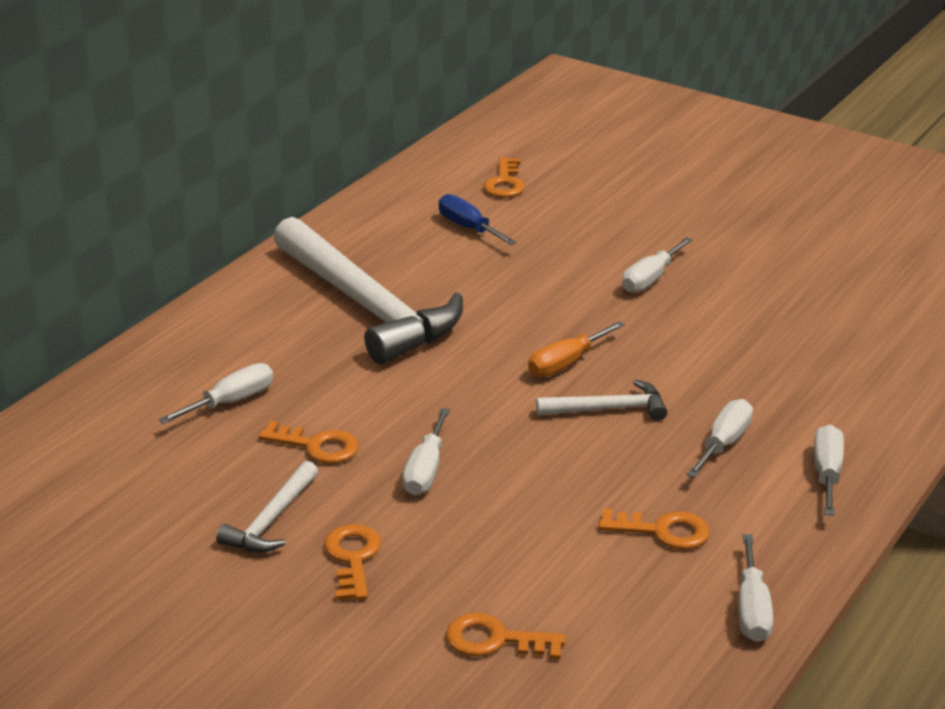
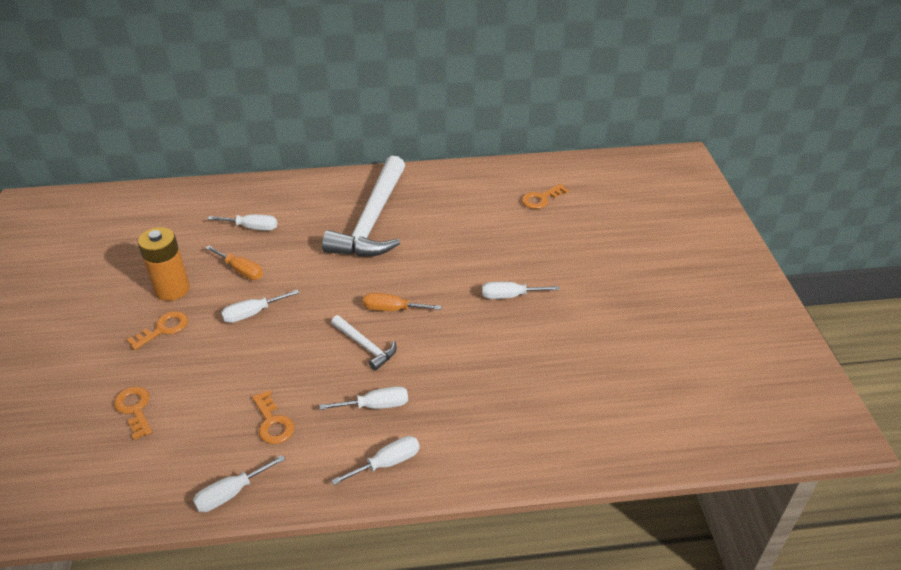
camera: 50 degrees right, 10 degrees up
(271, 520) = (172, 289): white hammer -> orange battery
(317, 446) = (241, 270): orange key -> orange screwdriver
(468, 228) = (481, 211): blue screwdriver -> none

